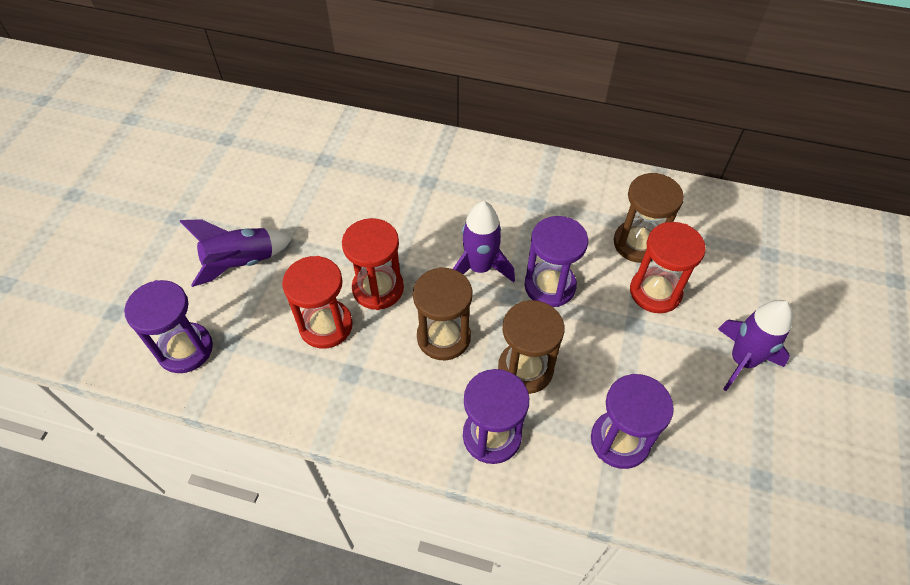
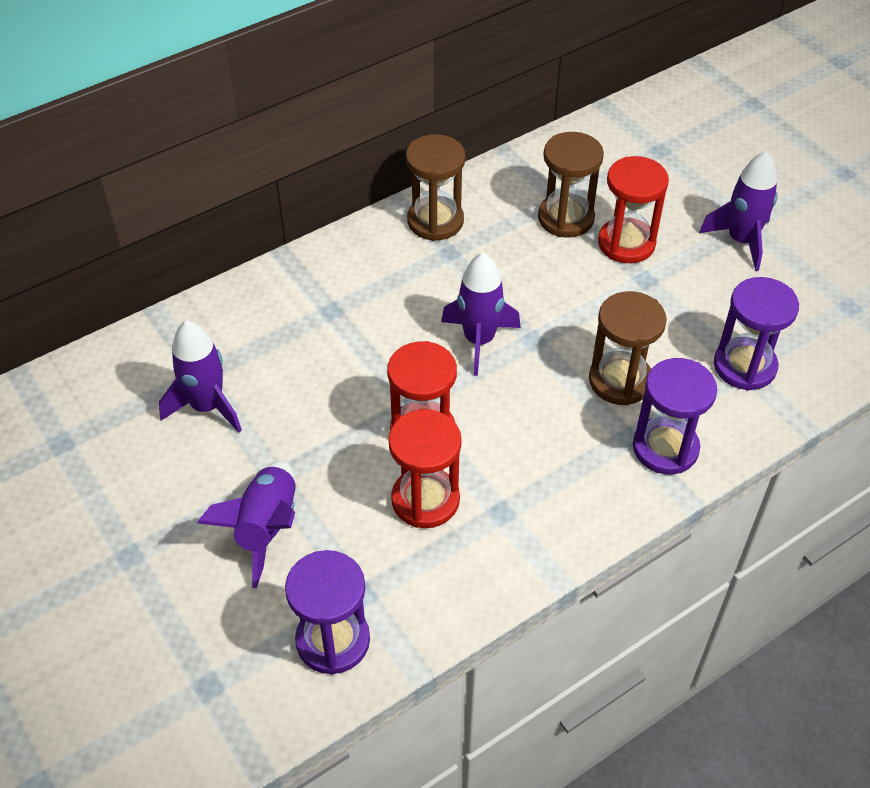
camera: 50 degrees left, 5 degrees down
(303, 178) = (207, 406): none -> purple rocket
(443, 337) = (530, 416): brown hourglass -> brown hourglass (435, 221)
(549, 286) = (550, 306): purple hourglass -> none

